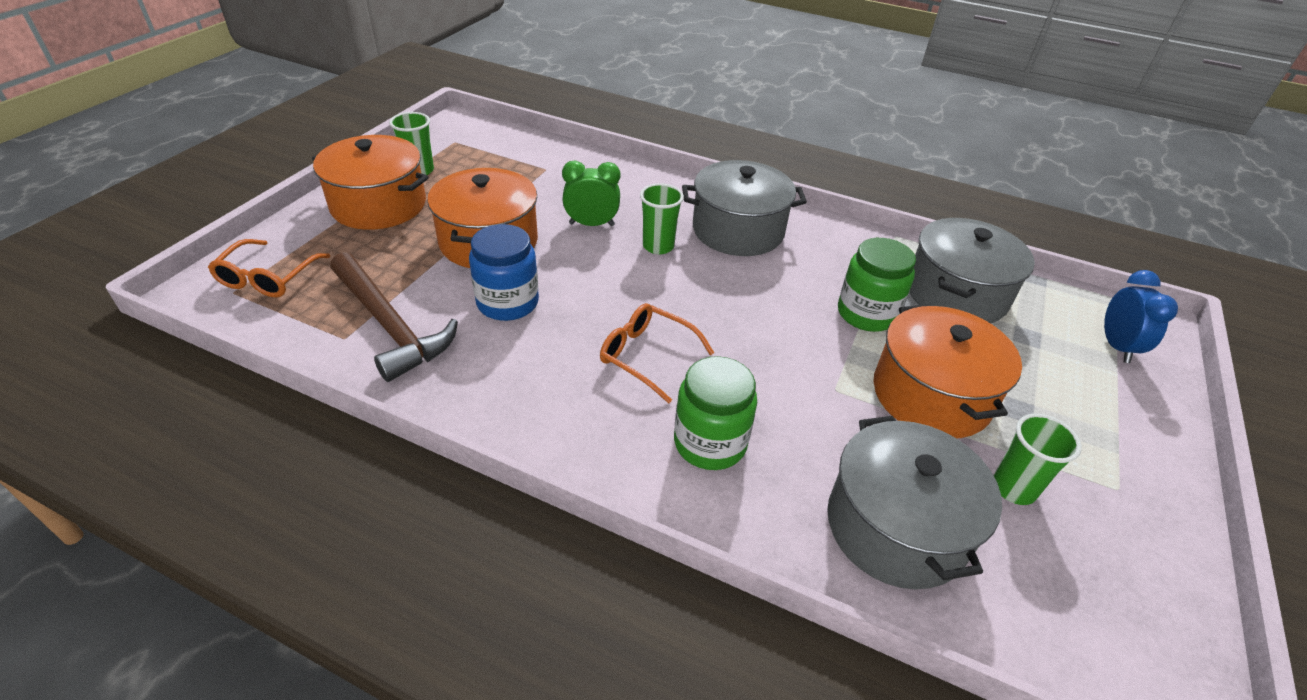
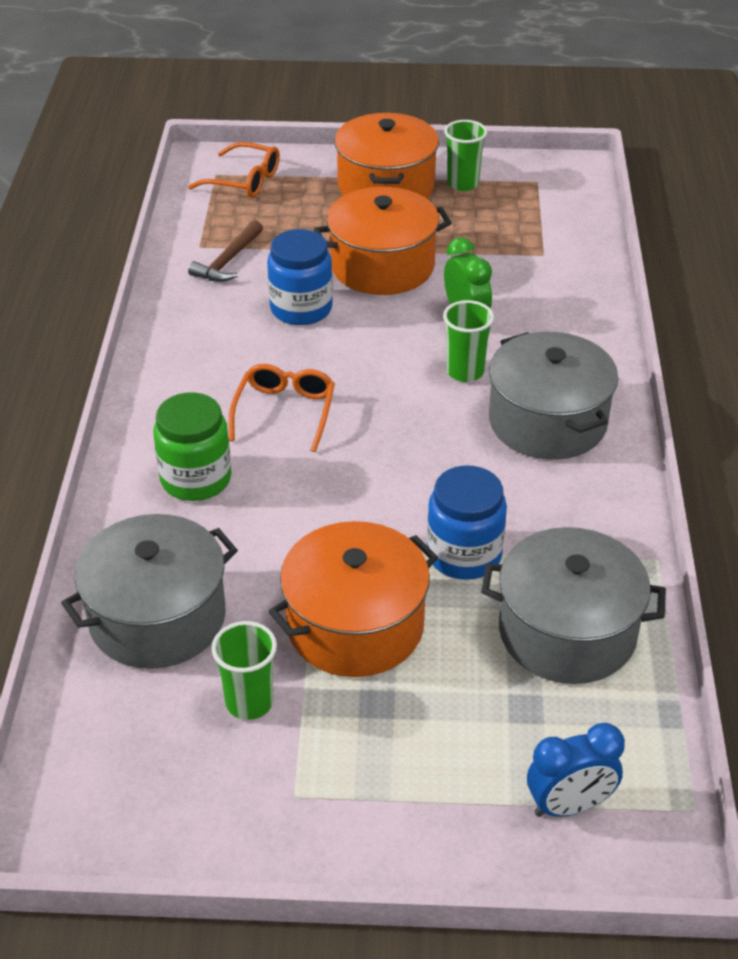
camera: 70 degrees right, 0 degrees up
(268, 277) = (244, 181): orange glasses -> orange glasses turned 150 degrees counterclockwise
(390, 326) = (228, 261): brown hammer -> brown hammer, size x0.58
(866, 314) = (464, 555): green jar -> blue jar

